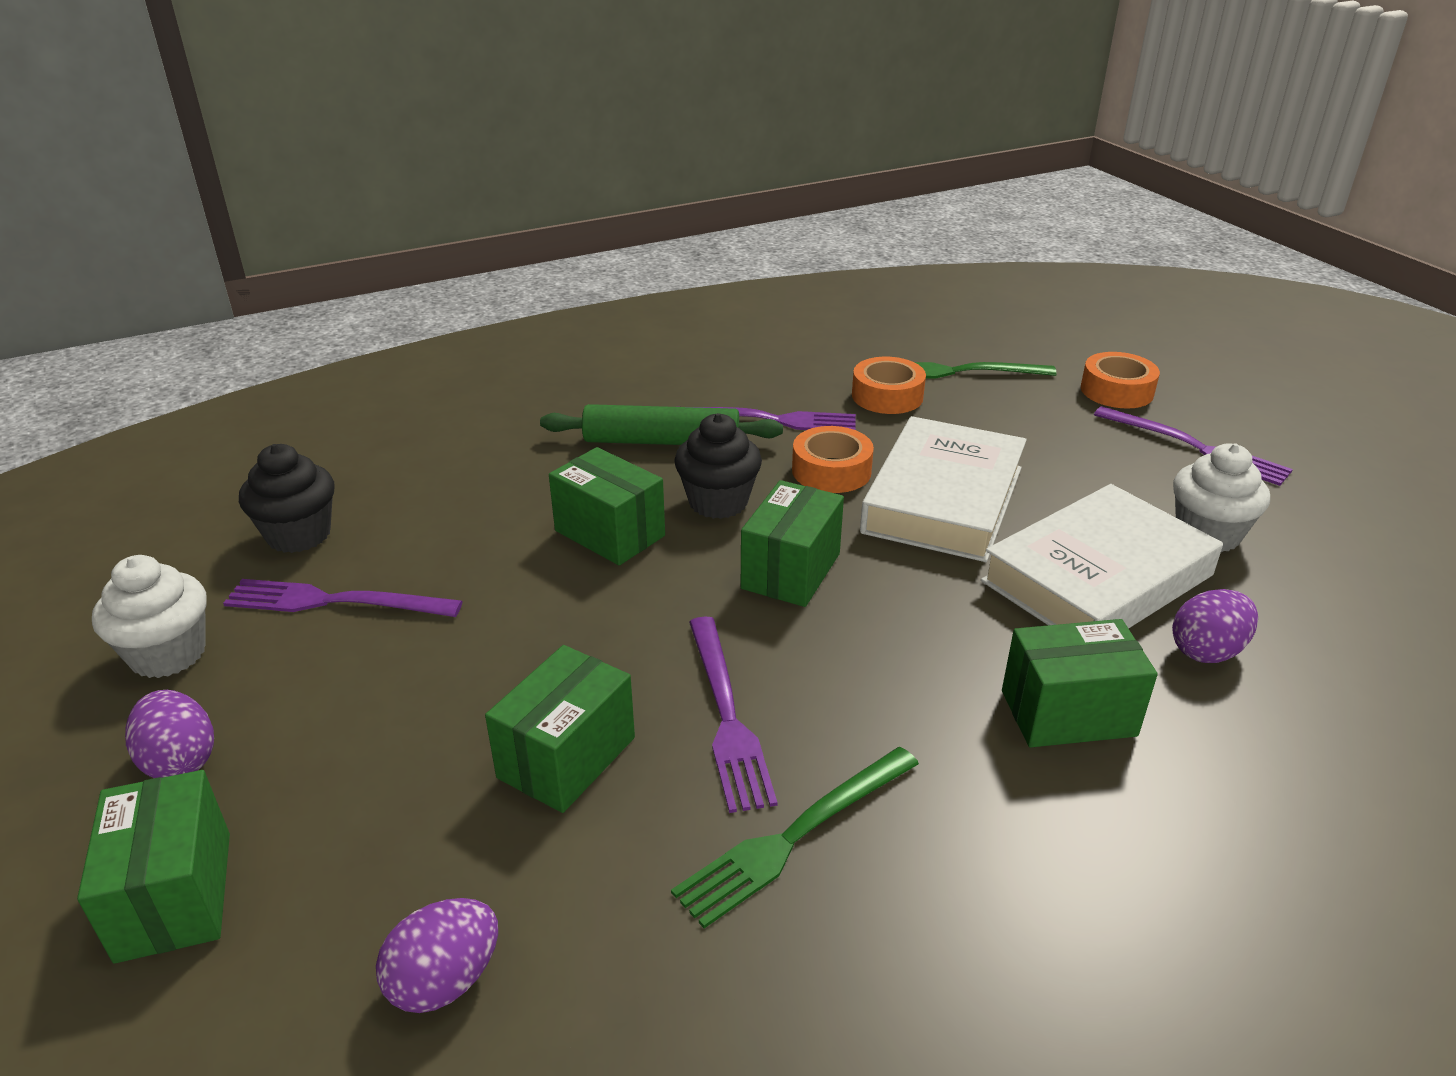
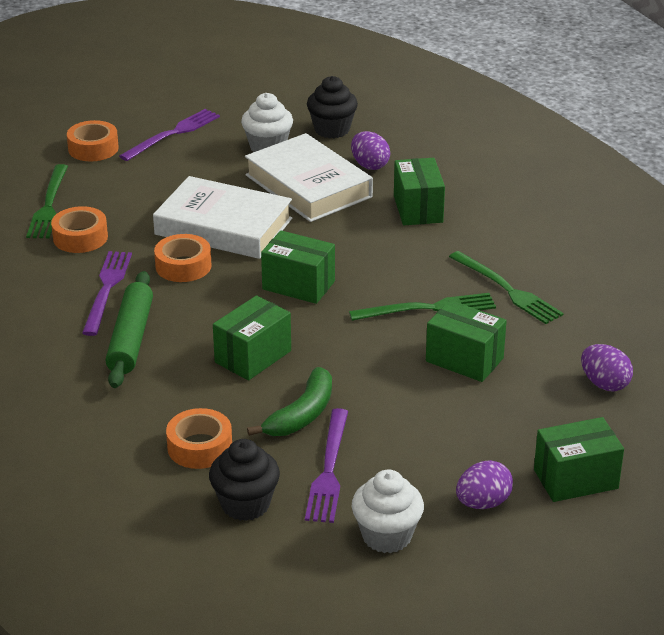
camera: 90 degrees left, 0 degrees up
(425, 498) = (200, 447): none -> orange tape
(465, 577) = (302, 415): none -> green banana
(718, 502) = (218, 312): black cupcake -> black cupcake (332, 129)
(727, 716) = (428, 309): purple fork -> green fork

